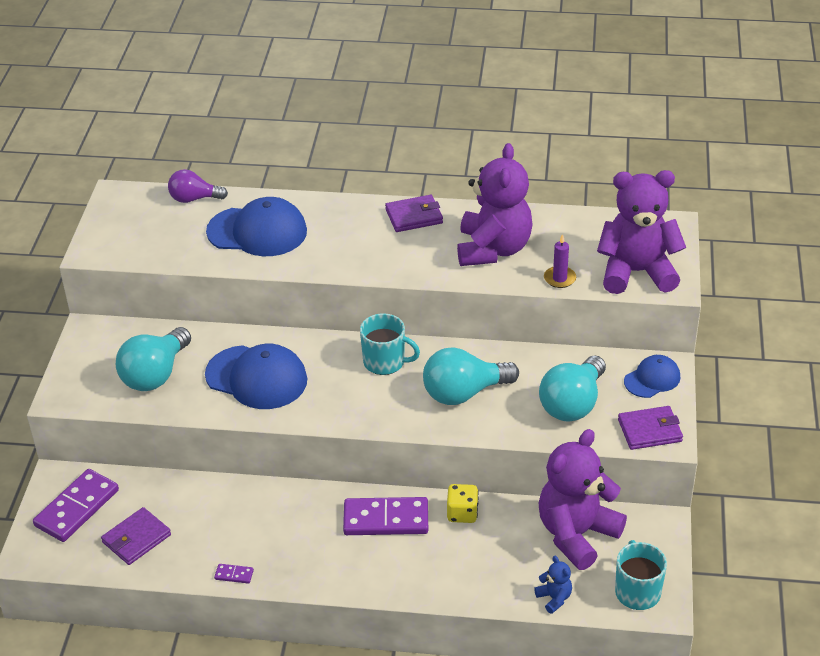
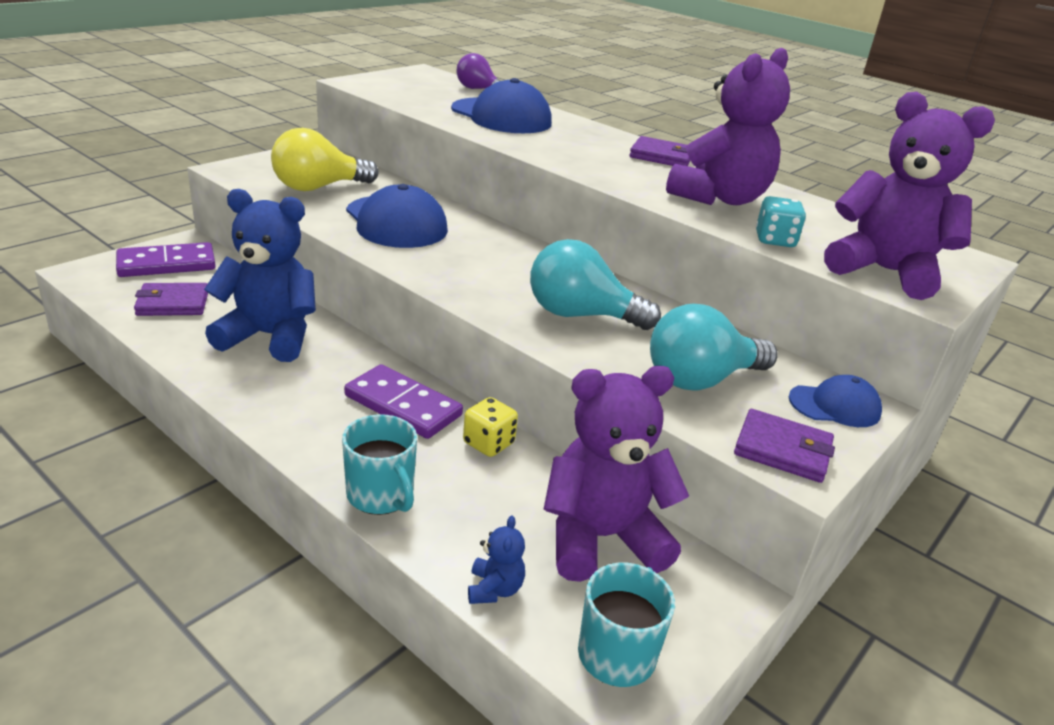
camera: 30 degrees right, 10 degrees down
(155, 374) = (318, 187): turquoise light bulb -> yellow light bulb
(234, 575) = (202, 369): purple domino -> none
(239, 522) = (269, 336): none -> blue teddy bear
(385, 362) = (529, 262): turquoise mug -> turquoise mug (381, 495)
(559, 278) = (775, 240): purple candle -> turquoise dice

